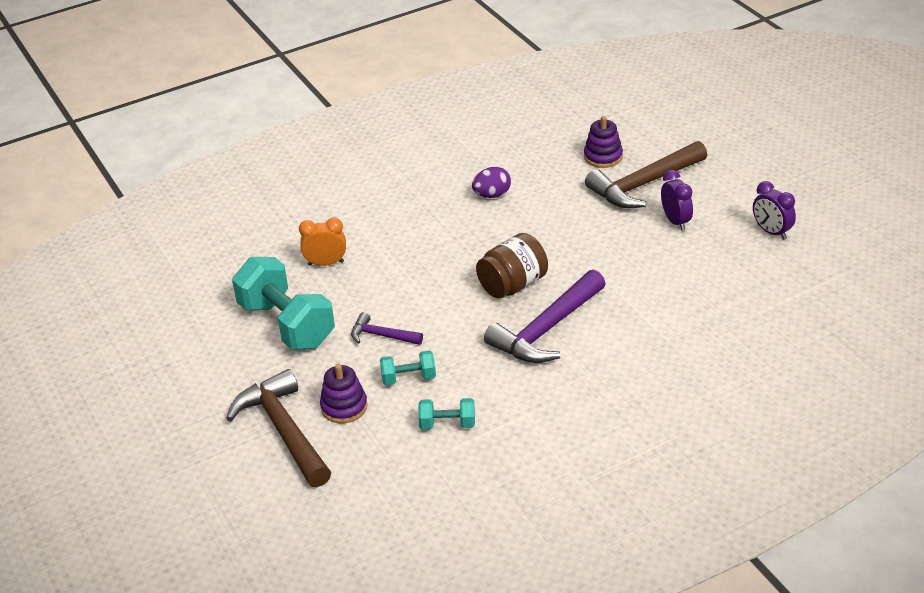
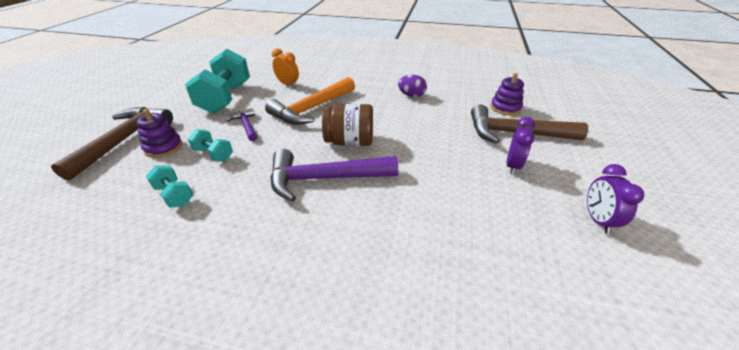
camera: 40 degrees right, 0 degrees up
(413, 275) = (311, 109): none -> orange hammer

